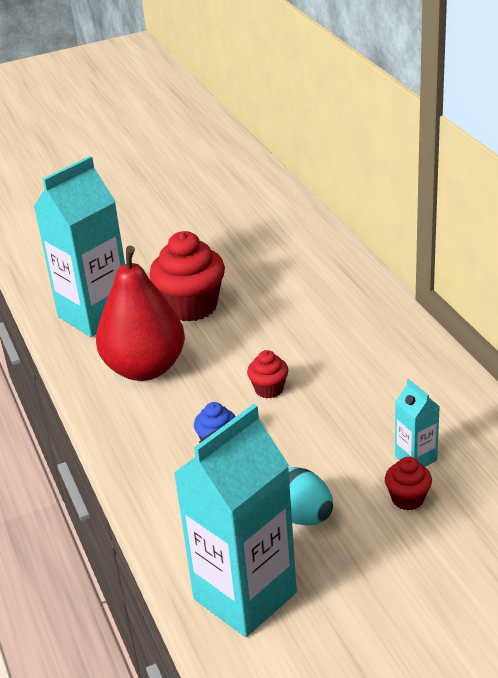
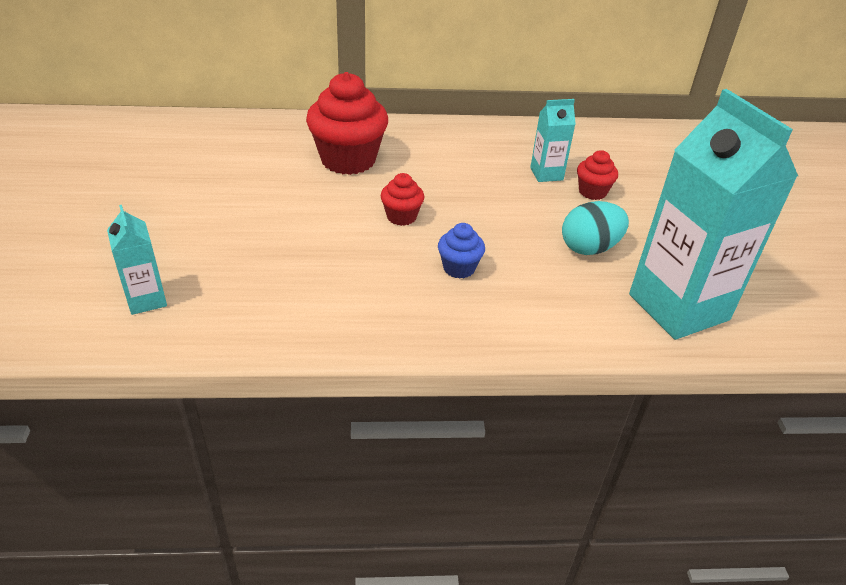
camera: 75 degrees left, 5 degrees up
(95, 315) = (146, 300): turquoise carton -> turquoise carton, size x0.46
(145, 368) = (295, 286): red pear -> none
(191, 306) = (214, 226): red cupcake -> red cupcake (348, 160)

